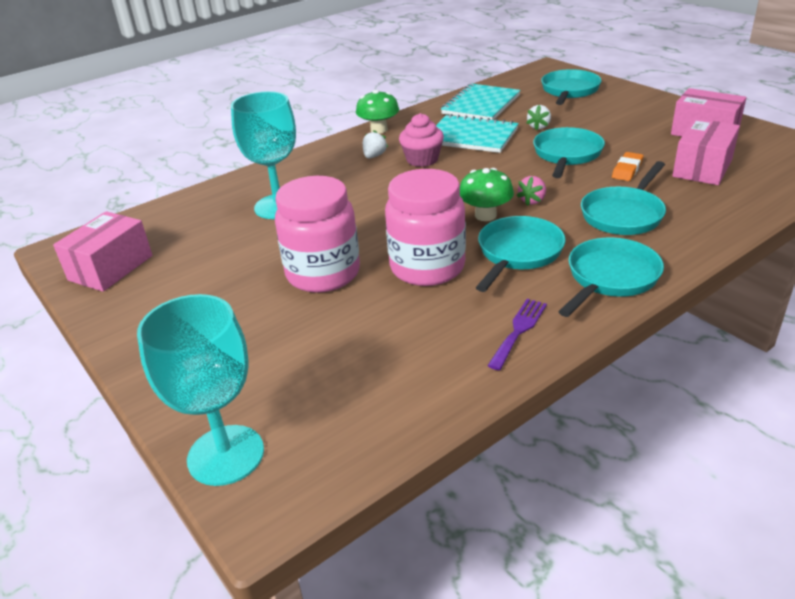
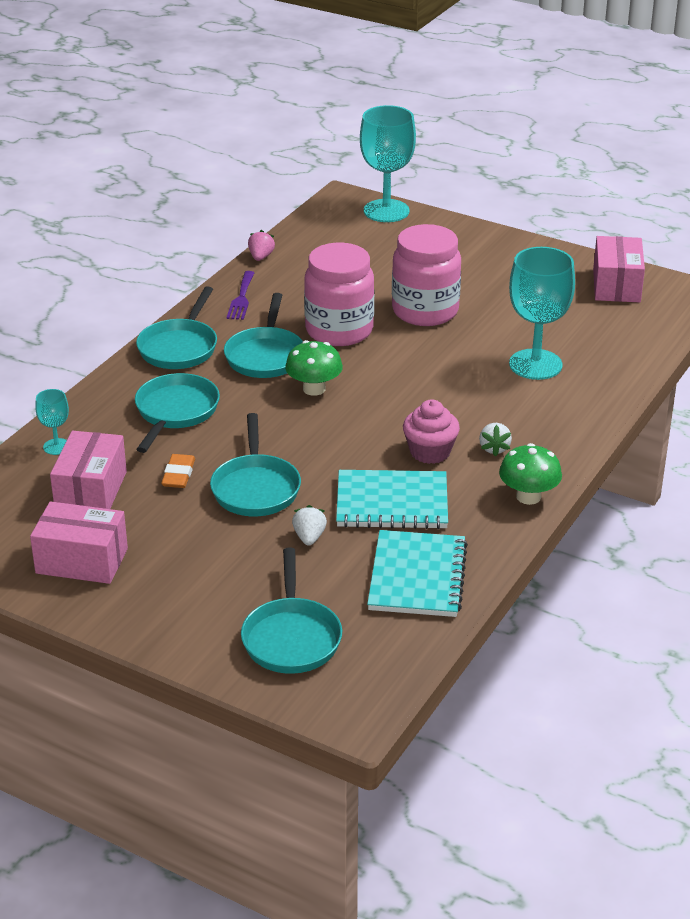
camera: 155 degrees right, 0 degrees up
(532, 201) = (273, 414): pink strawberry -> pink strawberry (261, 257)
(740, 202) = (56, 446): none -> turquoise goblet

